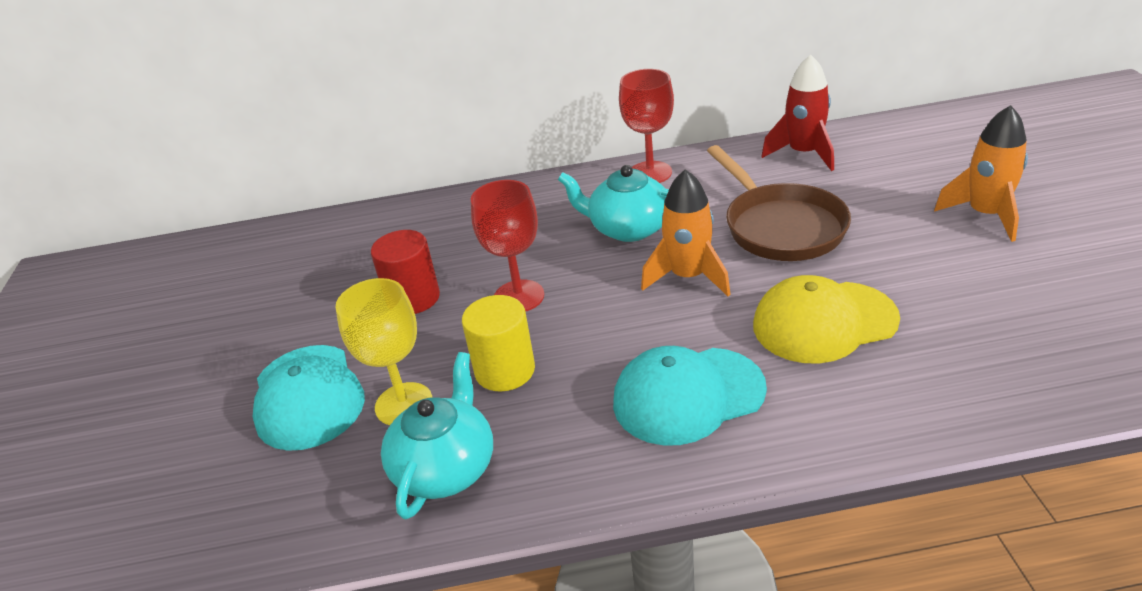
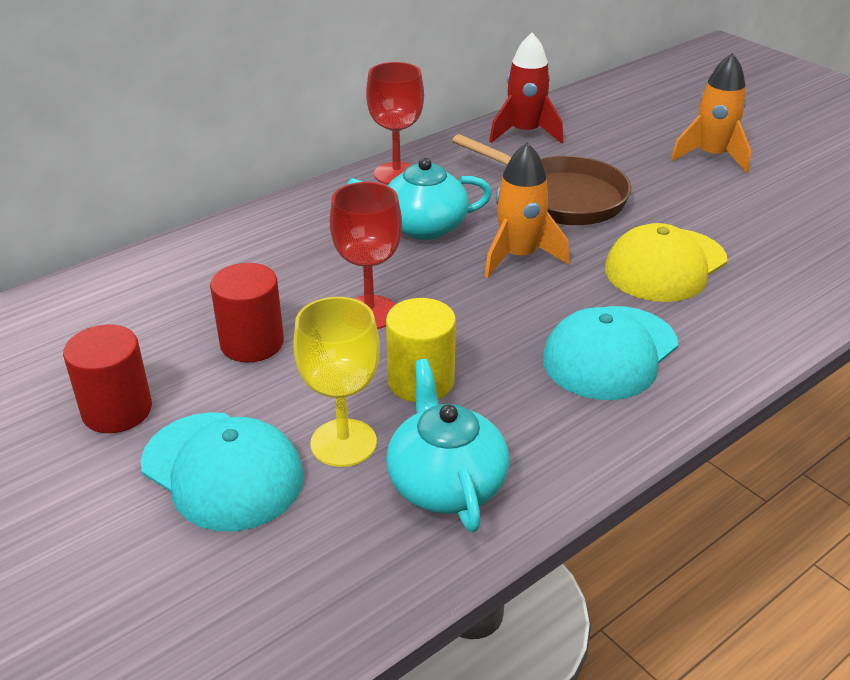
camera: 35 degrees left, 0 degrees up
(285, 325) = (117, 410): none -> red cylinder

